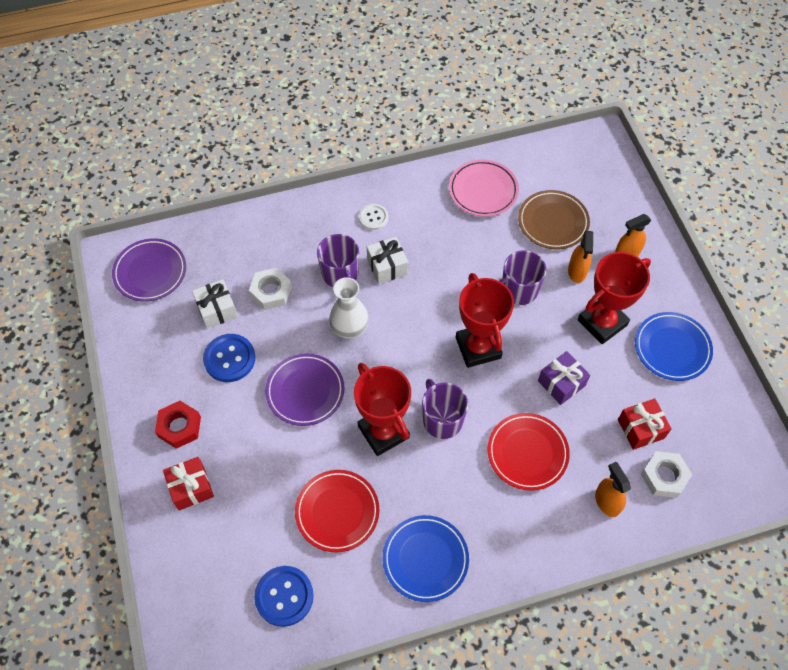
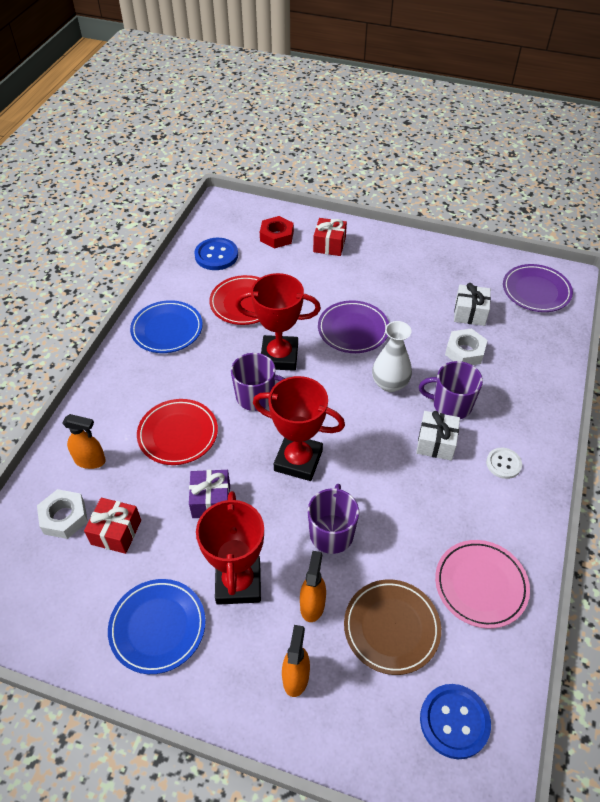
camera: 125 degrees right, 10 degrees down
(179, 427) = (380, 256): red nut -> red nut (277, 236)
(229, 359) = (417, 302): blue button -> blue button (454, 721)
(577, 271) = (312, 604): orange spray bottle -> orange spray bottle turned 60 degrees clockwise

